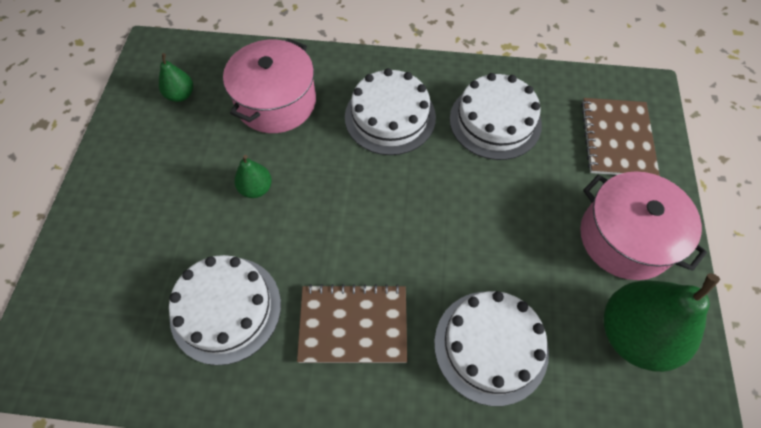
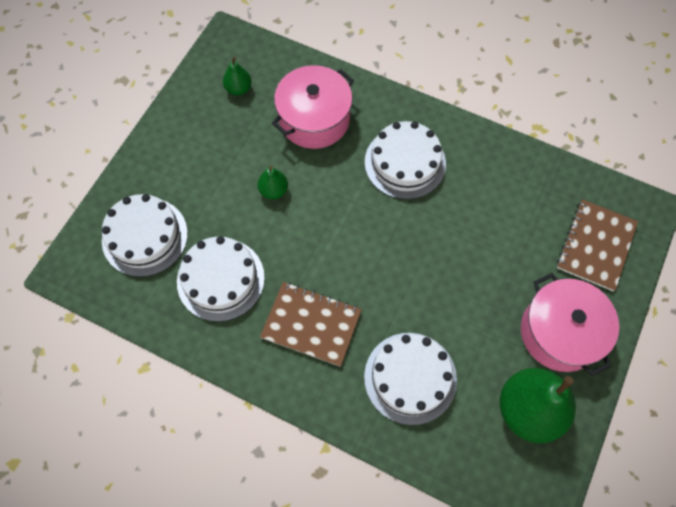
camera: 20 degrees right, 5 degrees up
(495, 121) = (494, 195): white cake -> white cake (145, 236)

